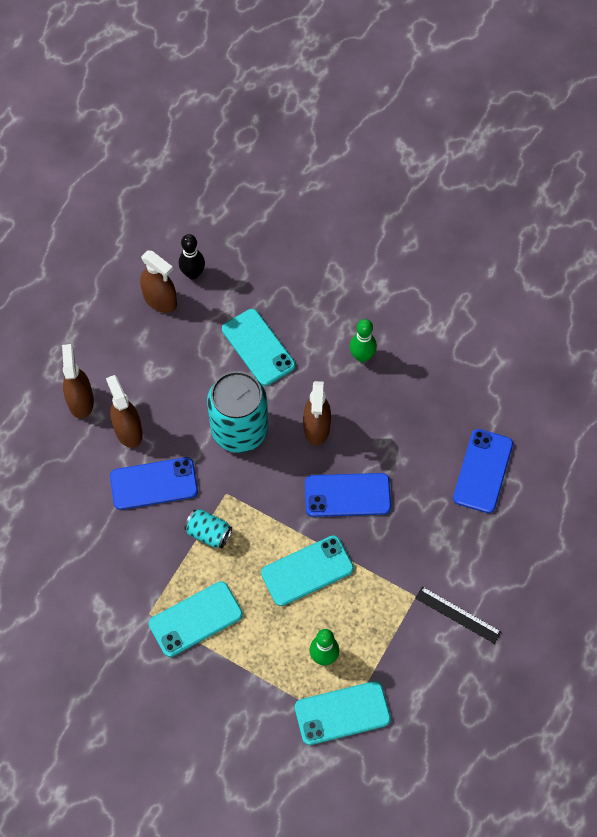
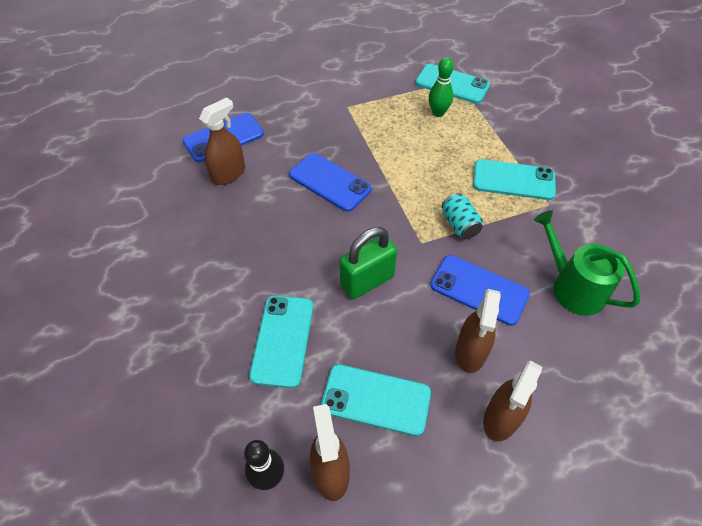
camera: 140 degrees left, 10 degrees down
(85, 539) = (573, 287): none -> green watering can
(239, 430) = (367, 281): turquoise can -> green padlock
(307, 571) = (405, 159): turquoise phone -> turquoise phone (376, 400)
(316, 428) = (303, 239): brown spray bottle -> brown spray bottle (228, 174)
(362, 356) = (208, 266): green bowling pin -> none
(457, 615) = (332, 84): black ruler -> none

